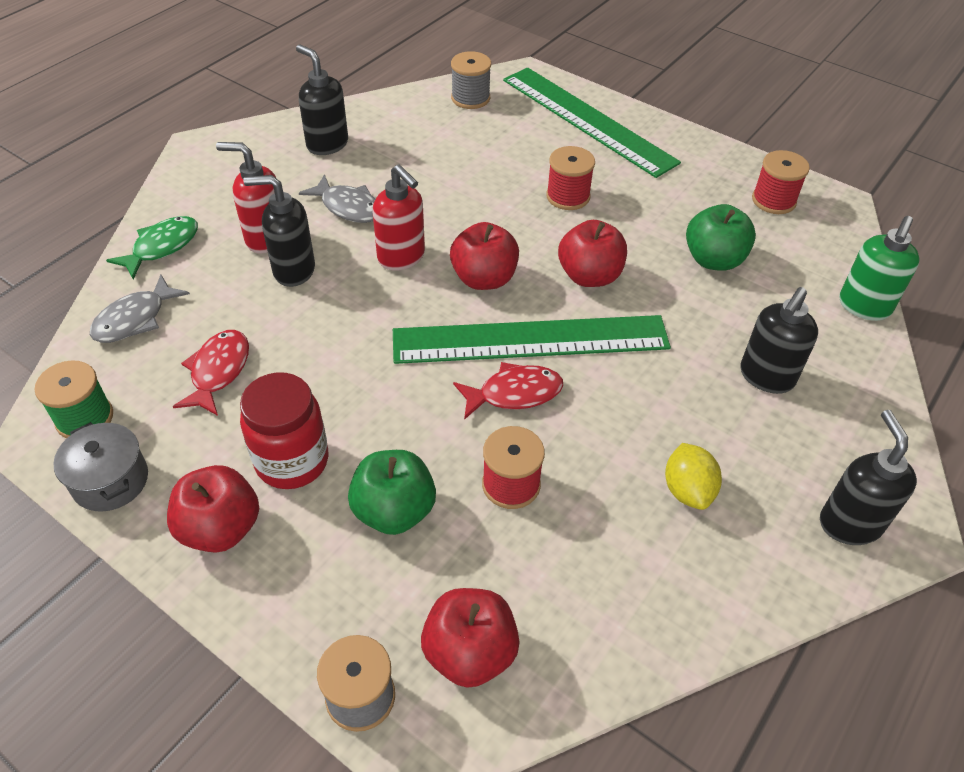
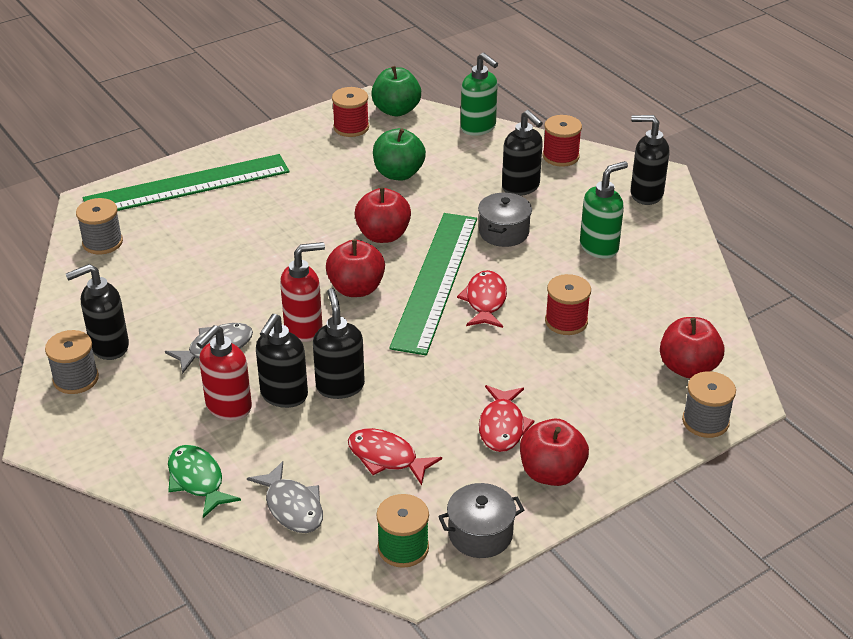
camera: 70 degrees left, 10 degrees down
(278, 139) = (76, 379): none -> grey spool
(292, 461) = (502, 426): red jar -> red fish
(320, 307) = (340, 386): none -> black soap dispenser
(394, 511) = (568, 381): green apple -> green apple (396, 110)
(568, 196) = (283, 222): red spool -> red spool (560, 156)
(659, 381) = (504, 232): none -> grey pot
(687, 490) = (599, 247): yellow lemon -> green soap dispenser

